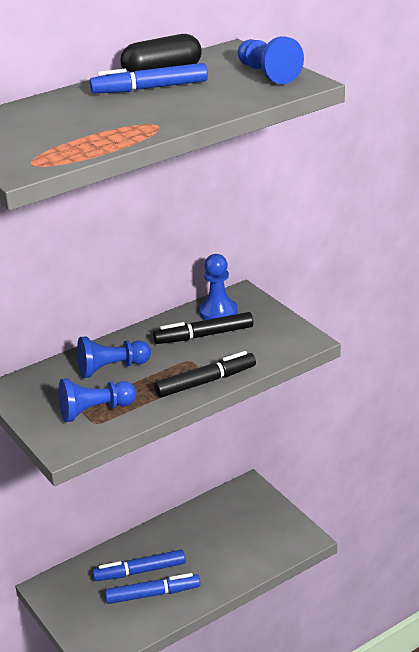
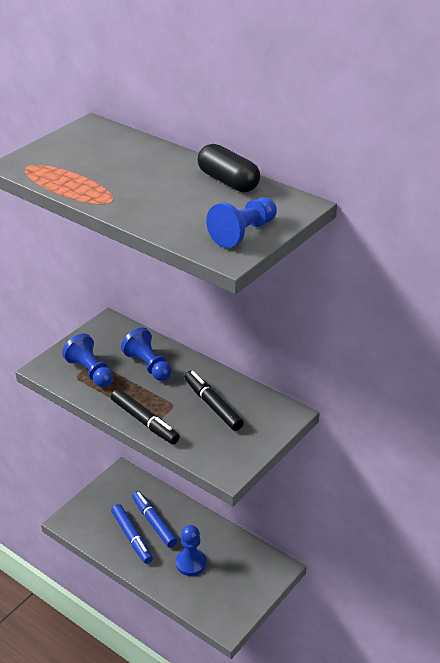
camera: 70 degrees right, 5 degrees up
(150, 88) = (188, 183): blue marker -> none
(218, 312) = (253, 406): blue pawn -> blue pawn (191, 563)

